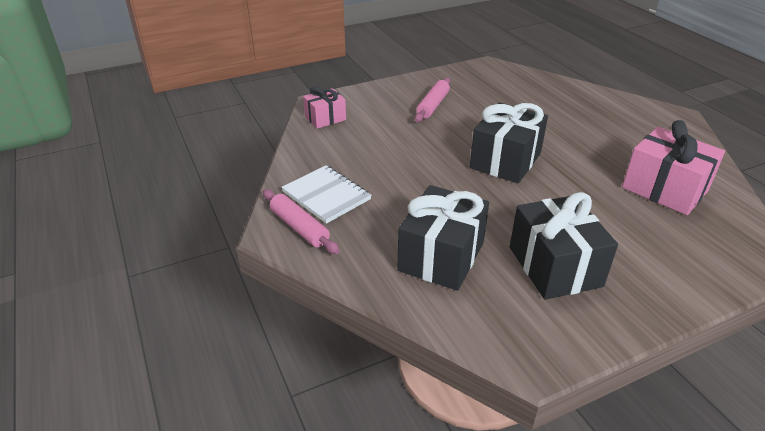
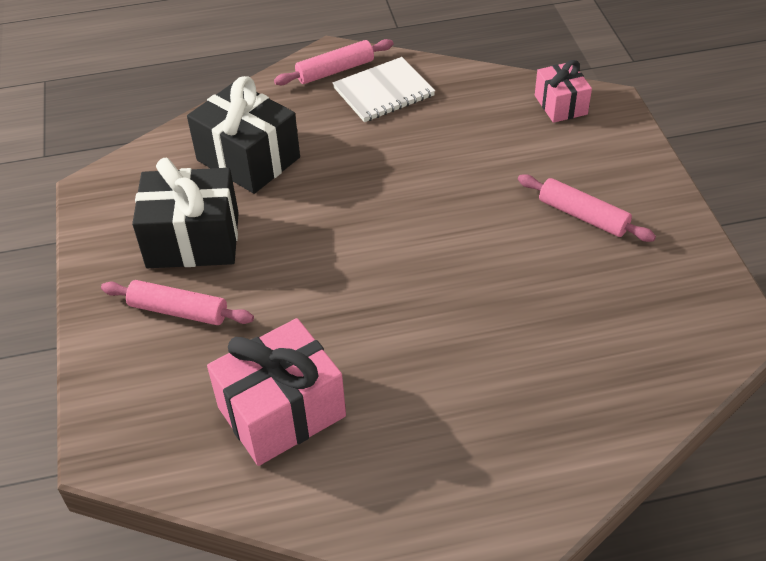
camera: 105 degrees right, 10 degrees up
(505, 161) = (407, 257): black gift -> none
(629, 255) = (179, 311): none -> pink rolling pin

